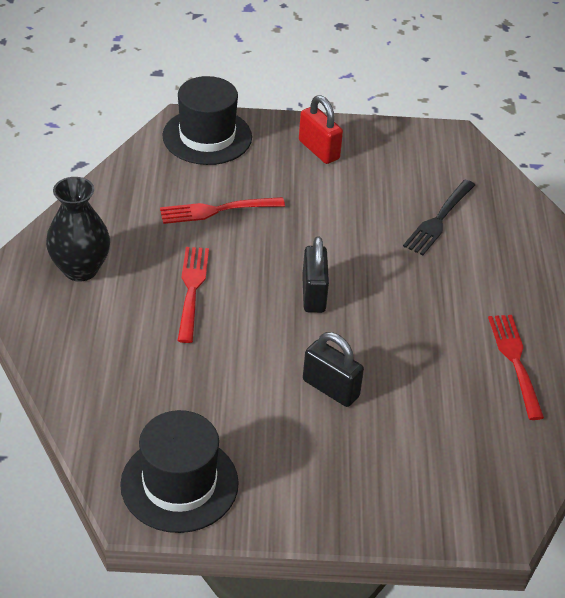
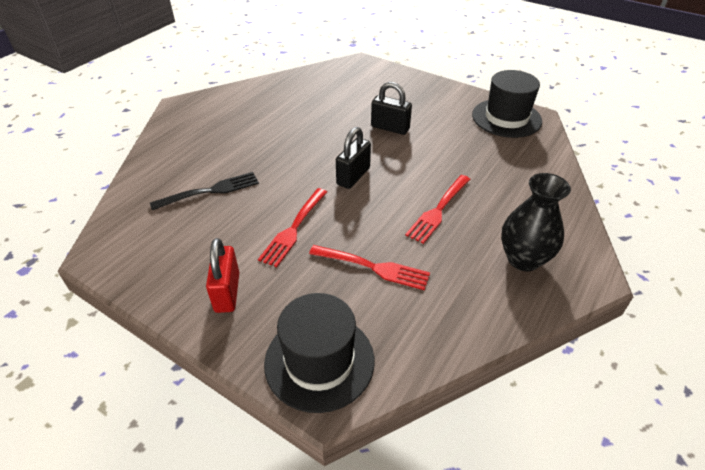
camera: 145 degrees left, 0 degrees up
(330, 388) = (390, 128): black padlock -> black padlock turned 45 degrees counterclockwise
(516, 362) = (274, 105): red fork -> red fork (294, 228)

